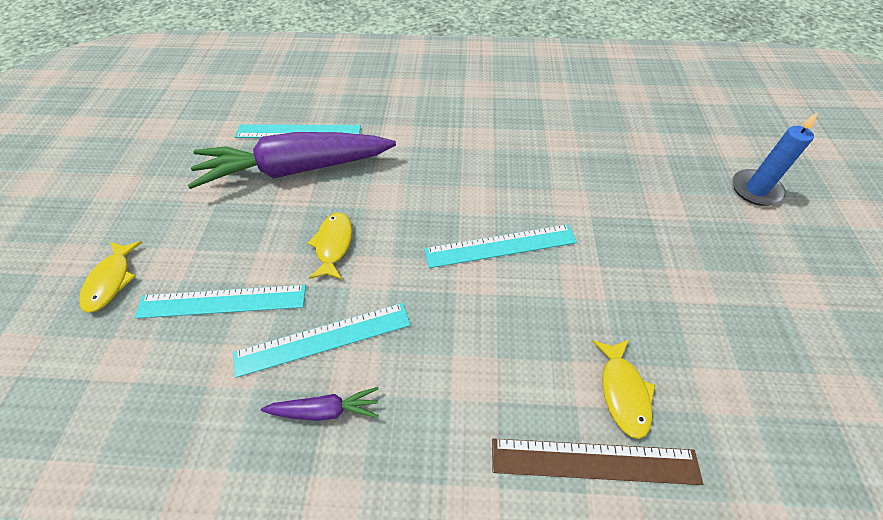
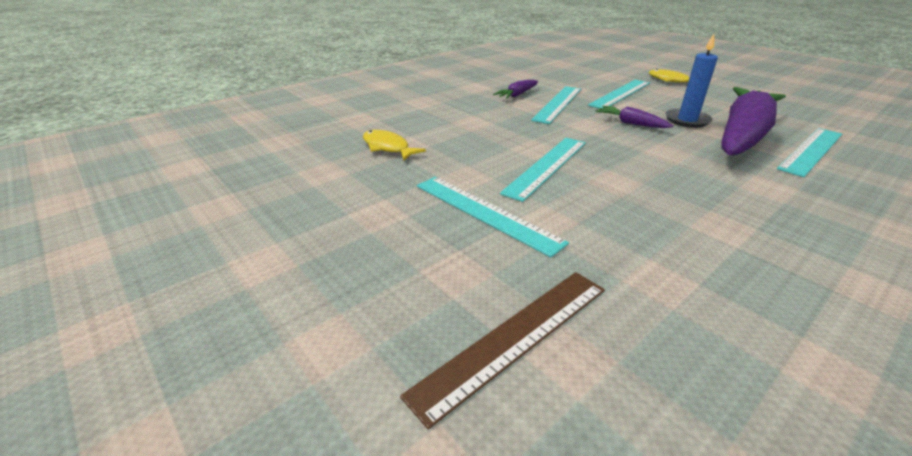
camera: 135 degrees right, 20 degrees down
(333, 245) = (630, 123): yellow fish -> purple carrot
(594, 461) = (384, 126): brown ruler -> brown ruler (514, 337)
(606, 233) = (485, 212): none -> turquoise ruler
(755, 190) = (348, 375): blue candle -> blue candle (687, 120)

